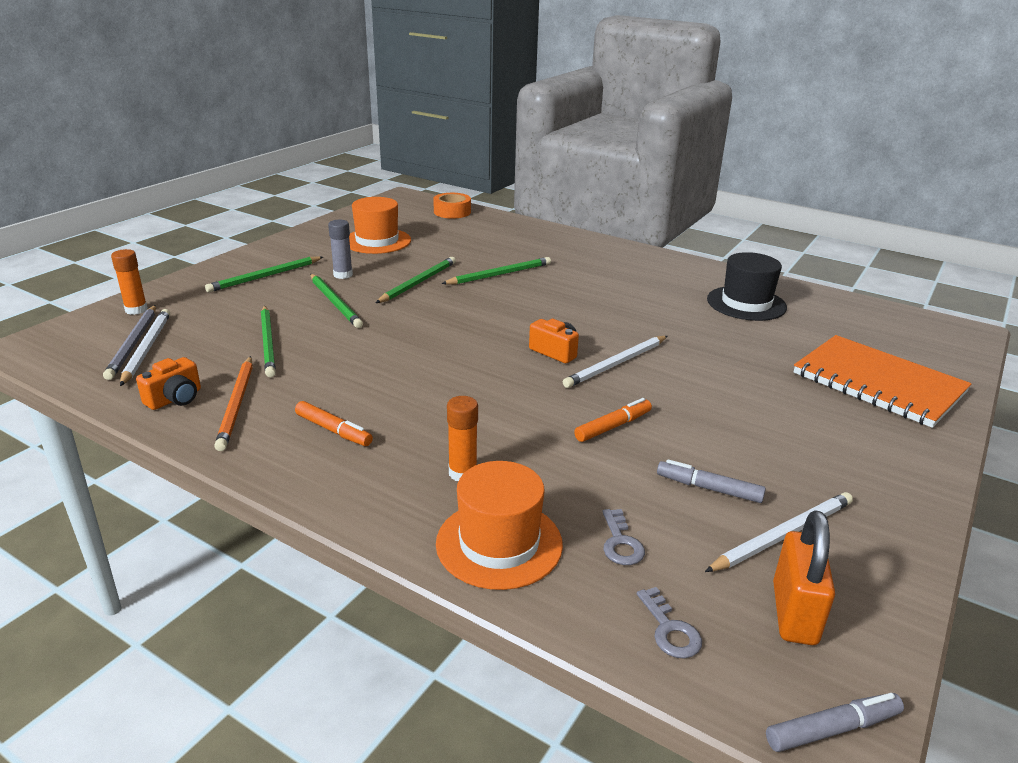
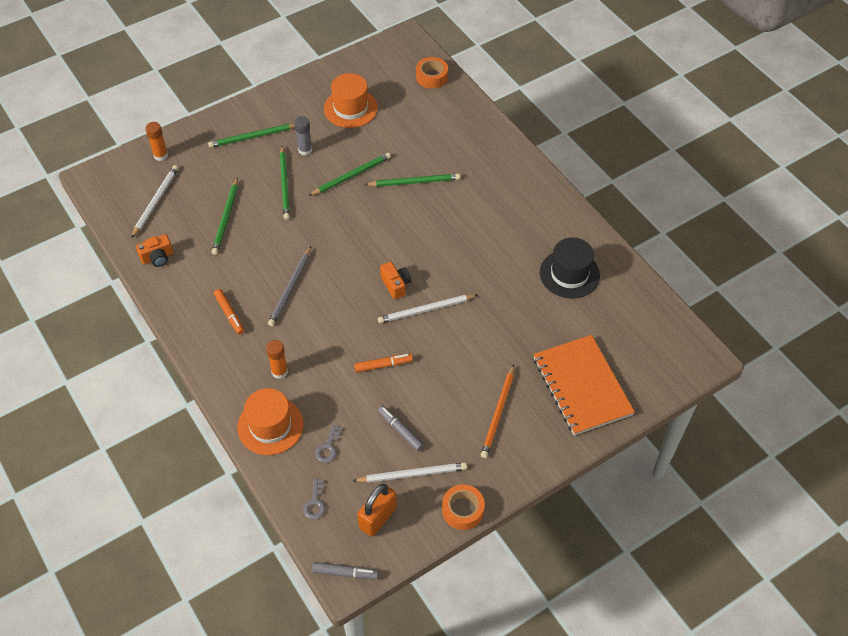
camera: 25 degrees right, 25 degrees up
(133, 344) = (149, 194): grey pencil -> grey pencil (290, 288)
(237, 404) = (188, 274): orange pencil -> orange pencil (498, 413)
(905, 556) = (462, 510): none -> orange tape

